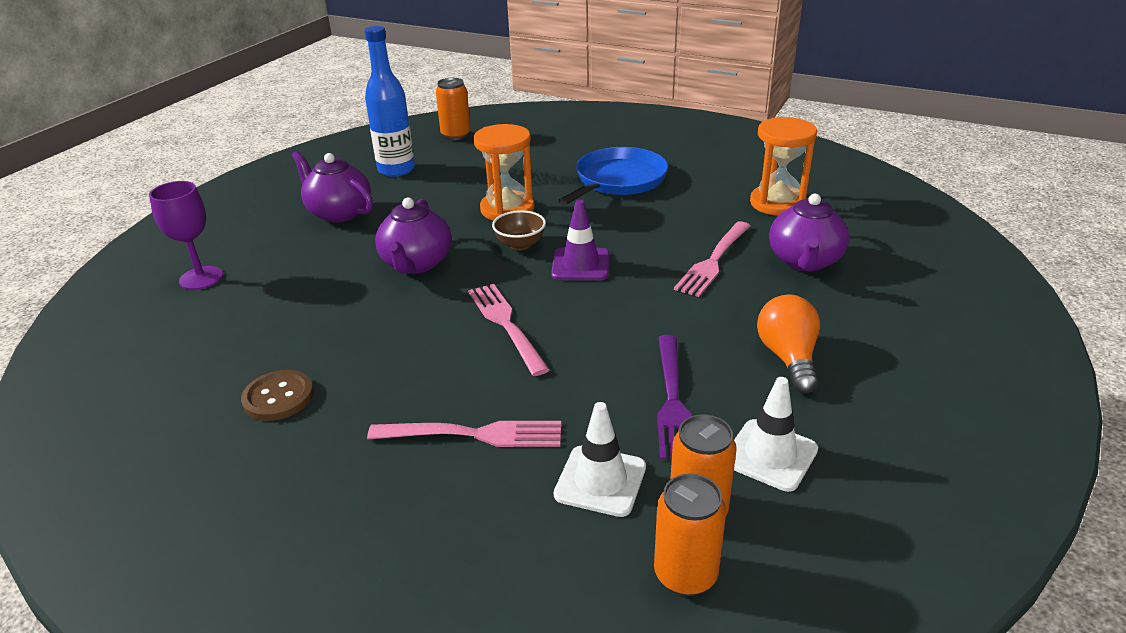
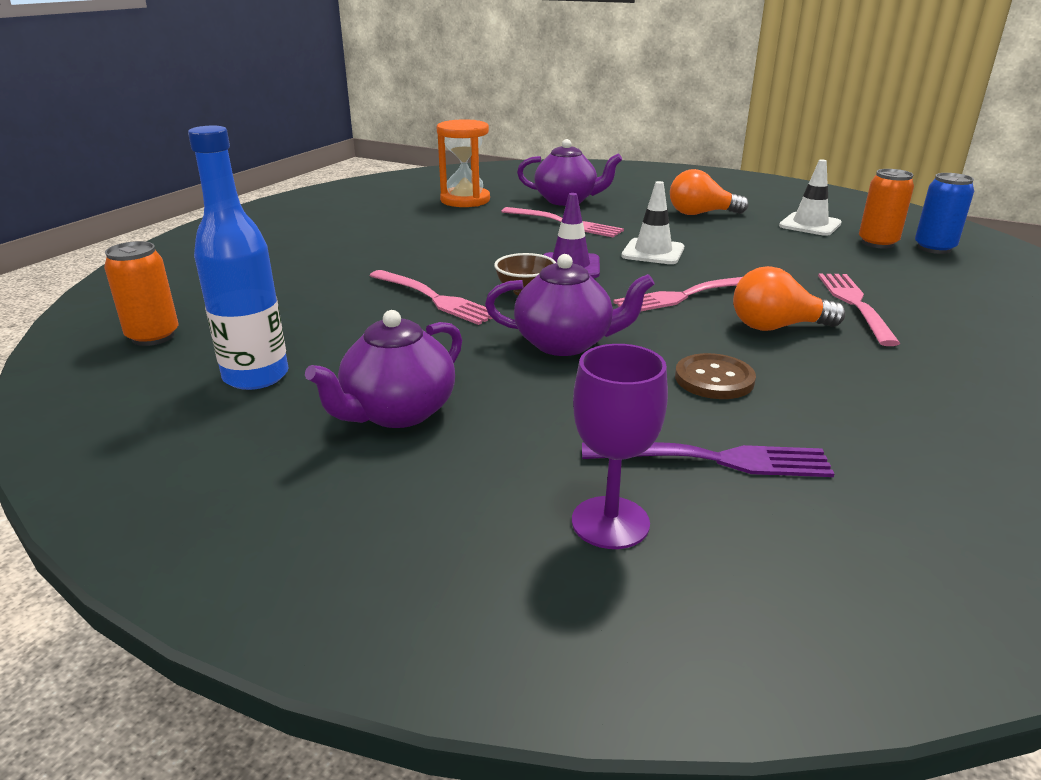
camera: 90 degrees left, 5 degrees down
(278, 397) = (869, 401): brown button -> brown button (714, 379)
(426, 370) = (777, 327): none -> orange light bulb
(507, 209) = (434, 298): orange hourglass -> pink fork
(600, 481) = (872, 265): white traffic cone -> white traffic cone (653, 252)
(618, 180) = (385, 248): blue pan -> none
(672, 400) = (767, 244): purple fork -> purple fork (714, 459)
(685, 575) = (934, 248): orange can -> blue can

